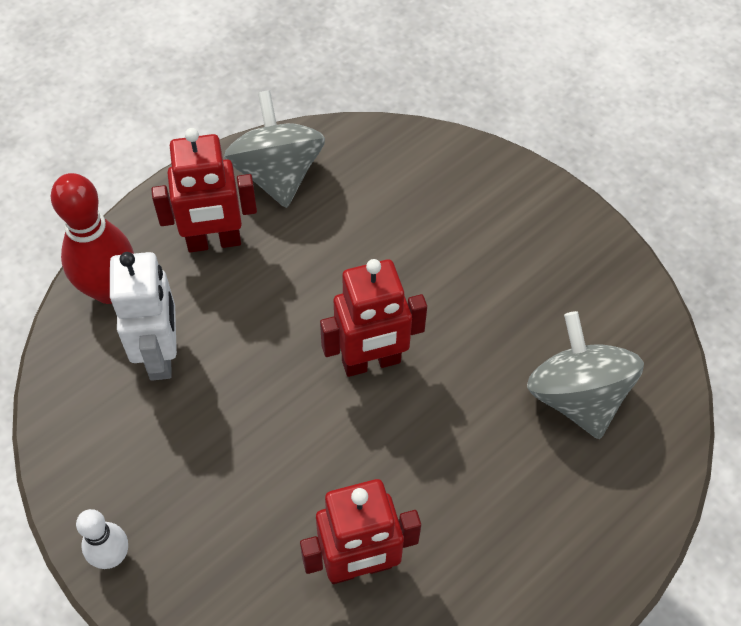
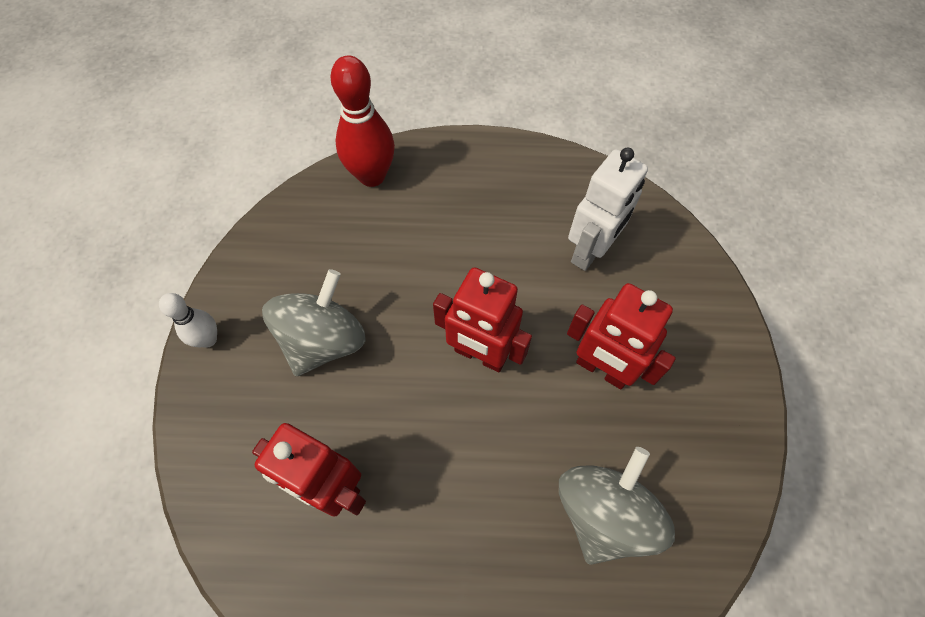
camera: 45 degrees right, 5 degrees up
(161, 355) = (359, 239): white robot -> white robot (590, 251)
(214, 242) = (461, 193): red robot -> red robot (602, 369)
(277, 175) = (546, 180): grey spinning top -> grey spinning top (324, 341)

